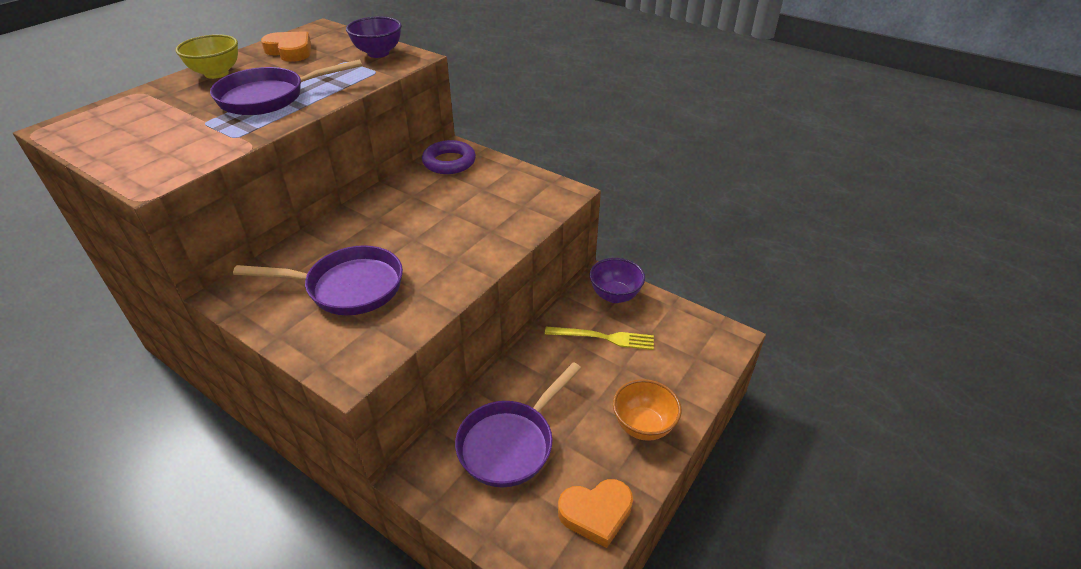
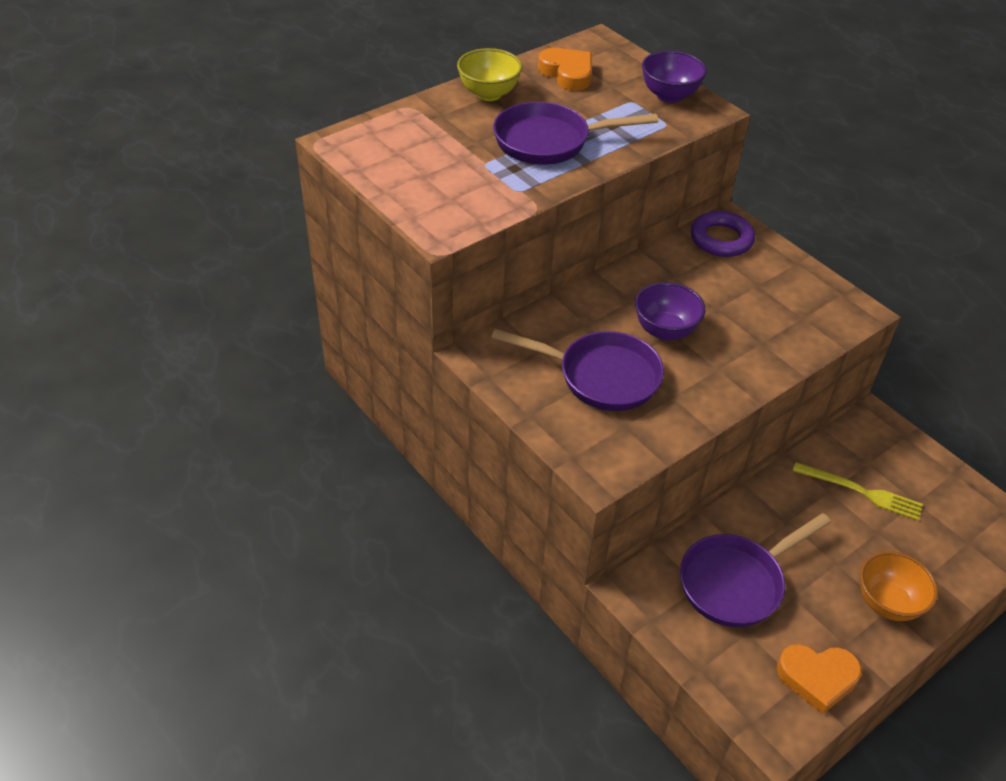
camera: 15 degrees right, 5 degrees up
(615, 295) = (885, 443): purple bowl -> purple bowl (665, 331)

